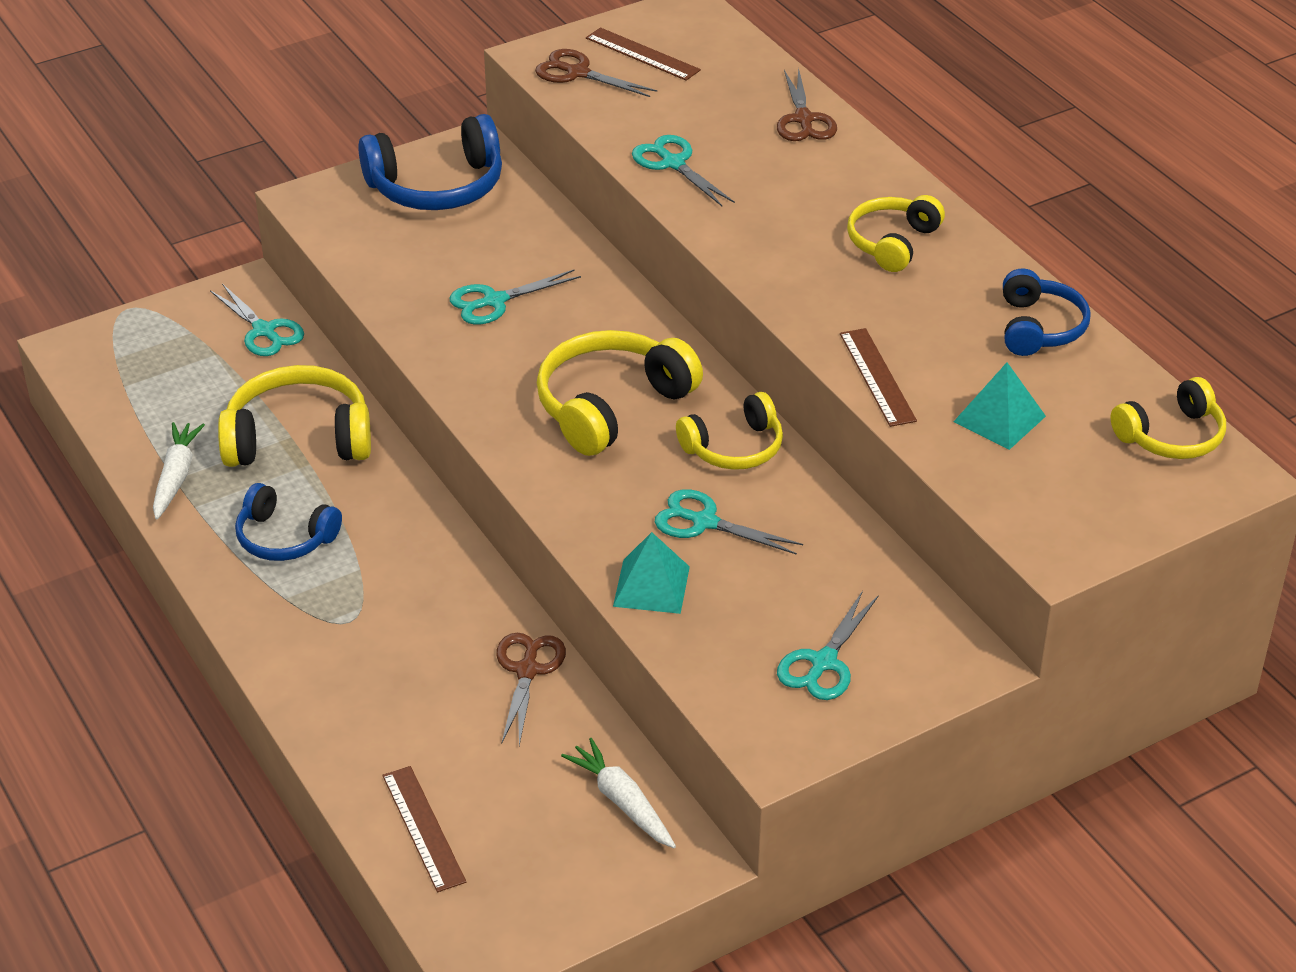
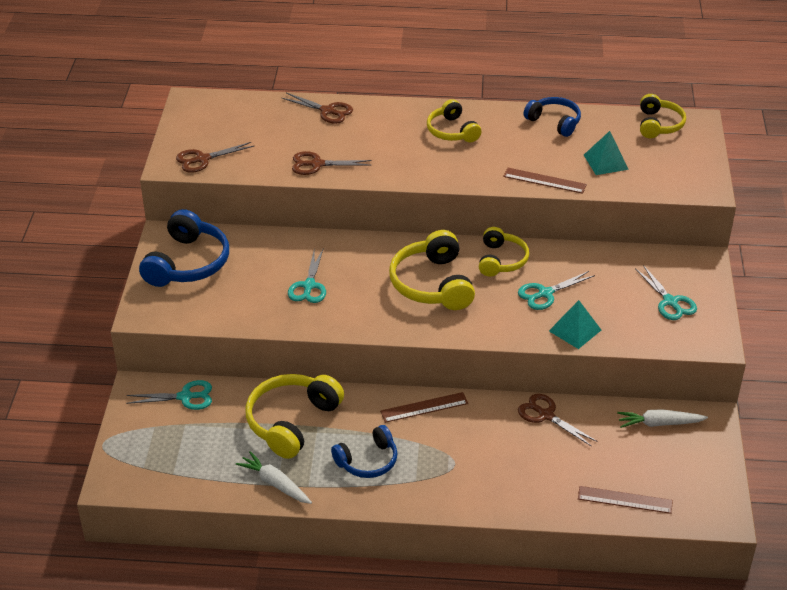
camera: 55 degrees left, 0 degrees up
(642, 54) = (212, 132): brown ruler -> brown ruler (424, 407)
(673, 163) = (317, 164): turquoise scissors -> brown scissors

